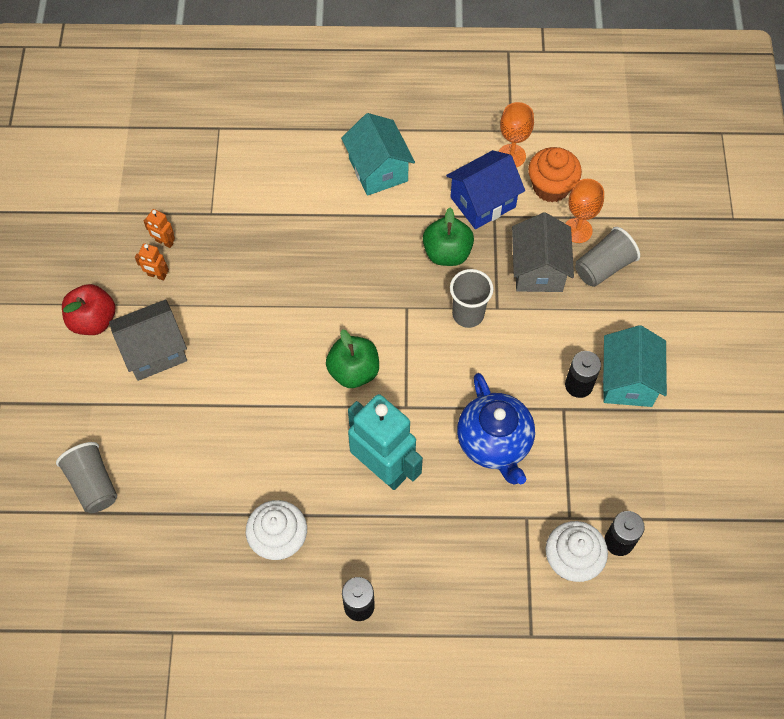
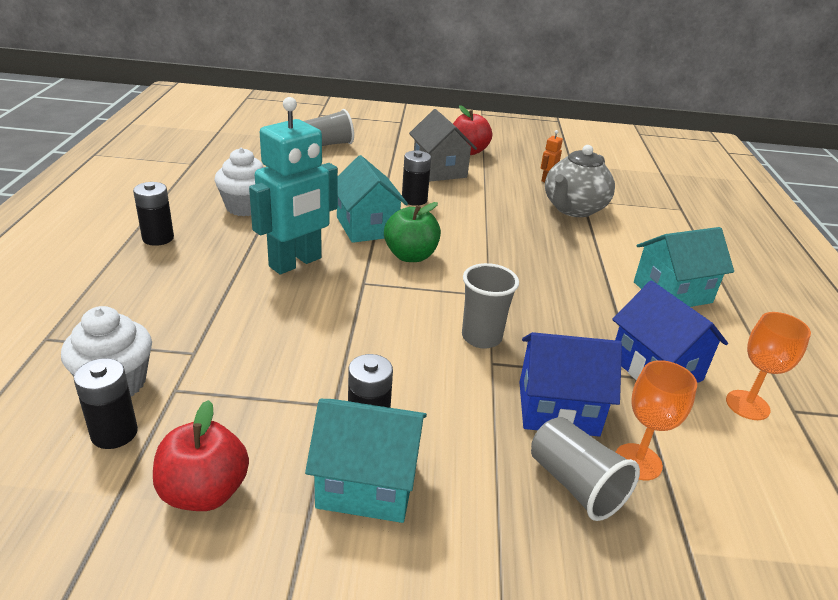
camera: 90 degrees right, 30 degrees down
(157, 275) = (513, 175): orange robot -> none
(234, 225) = (573, 209): none -> grey teapot
(236, 374) = (414, 200): none -> black battery
(303, 414) = (367, 227): none -> turquoise house
(447, 253) = (568, 330): green apple -> none
(494, 443) = (301, 339): blue teapot -> none
(538, 269) = (558, 408): grey house -> blue house
(551, 187) = (709, 441): orange cupcake -> none
(653, 470) = (204, 492): none -> red apple

